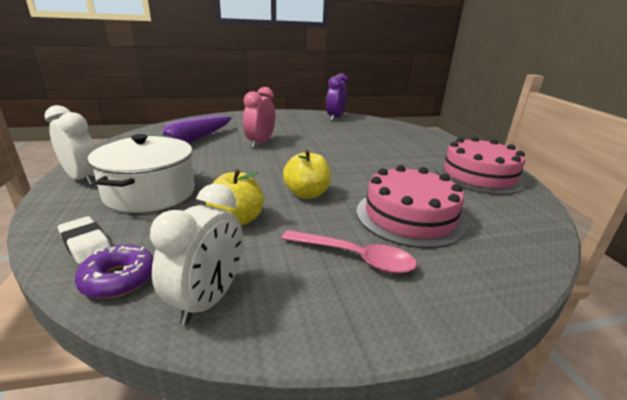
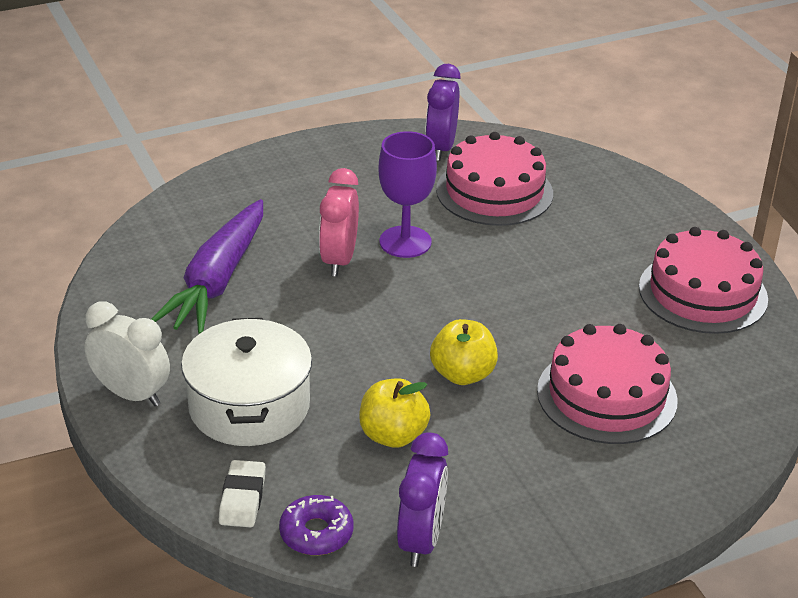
camera: 10 degrees left, 10 degrees up
(86, 244) = (242, 498): white eraser -> white eraser turned 60 degrees clockwise
(208, 300) = (421, 540): white clock -> purple clock
(301, 141) = (405, 242): none -> purple goblet
(355, 257) = (551, 469): pink spoon -> none
(357, 131) = (494, 191): none -> pink cake

